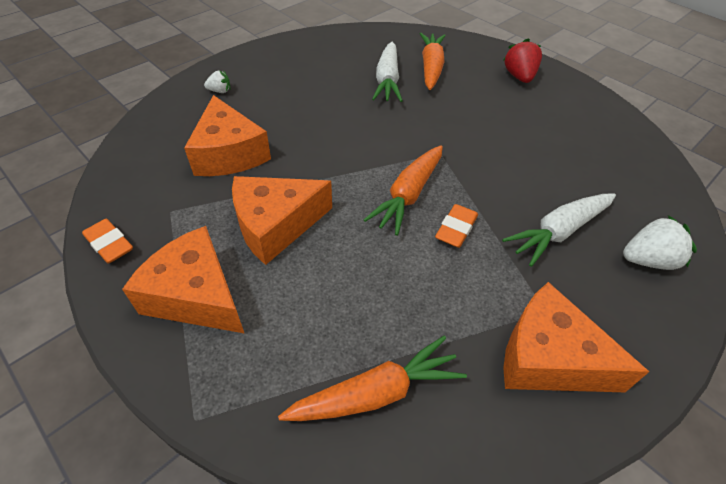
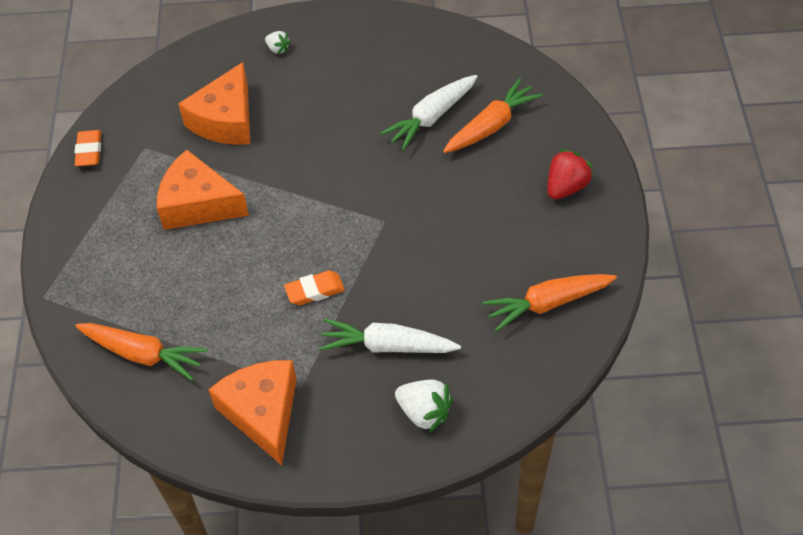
camera: 45 degrees right, 5 degrees up
(196, 295) = (106, 223): orange cheese -> none
(408, 195) = (314, 241): orange carrot -> orange carrot (547, 303)

